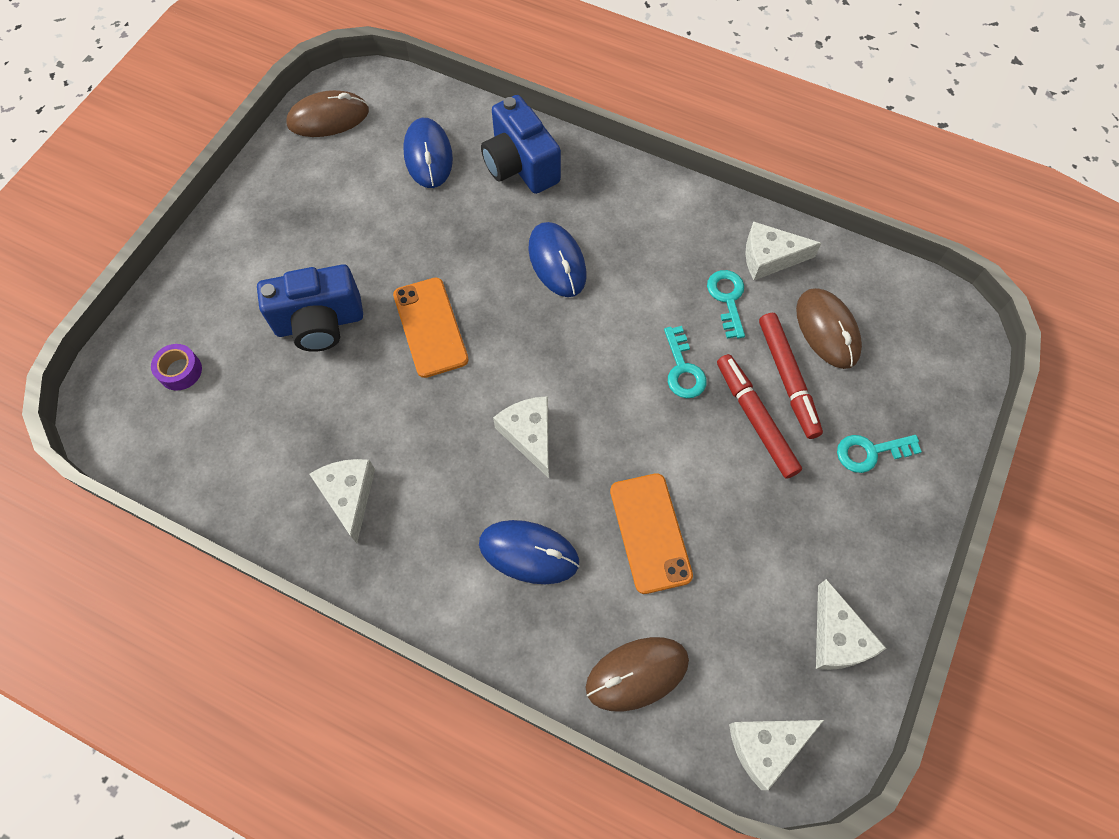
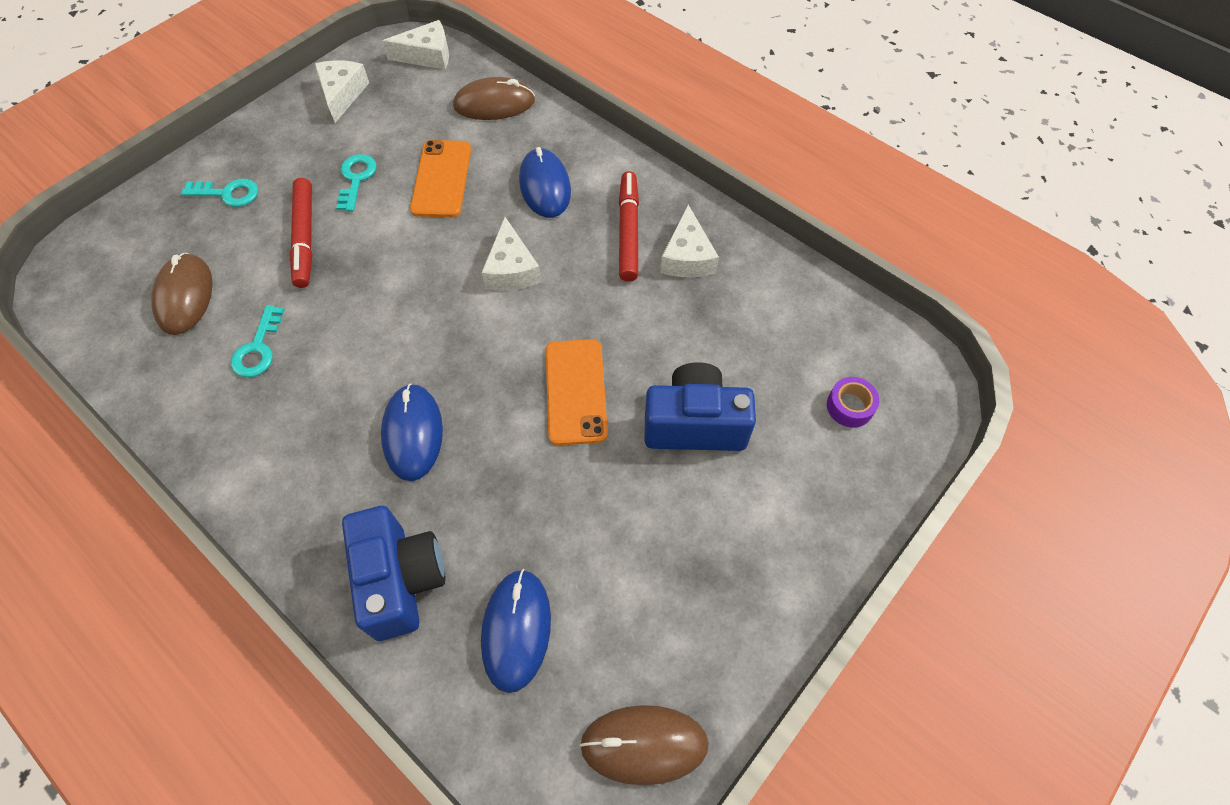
camera: 165 degrees left, 5 degrees down
(529, 553) = (545, 186): blue mouse -> blue mouse turned 45 degrees clockwise
(683, 369) = (343, 292): turquoise key -> turquoise key (356, 179)
(770, 257) = (185, 381): white cheese -> none
(787, 379) = (253, 263): red marker -> red marker (628, 231)

